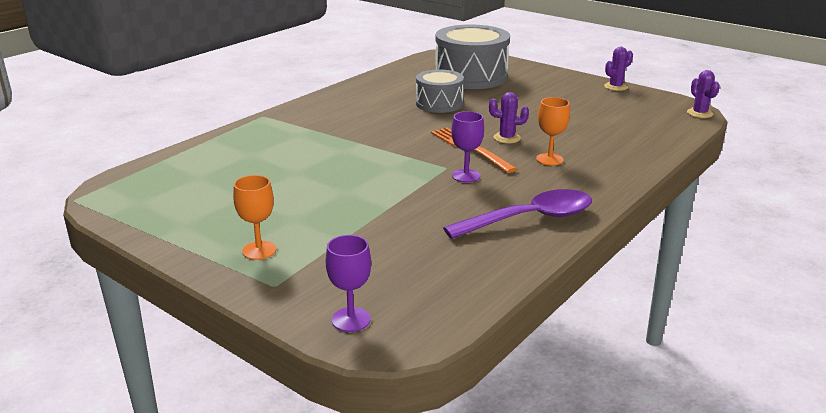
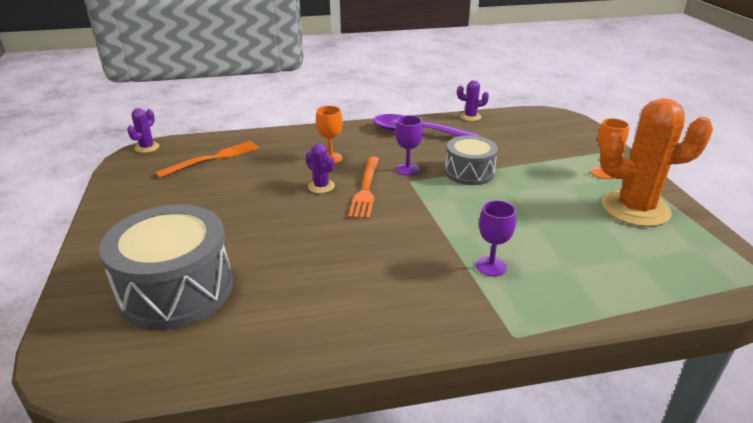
camera: 140 degrees left, 5 degrees up
(207, 219) = (635, 209): none -> orange cactus
(351, 319) = (570, 126): purple goblet -> purple goblet (491, 266)
(439, 104) = (296, 255): grey drum -> grey drum (469, 172)
(615, 87) = (110, 198): purple cactus -> purple cactus (470, 117)
(632, 125) = (213, 158): none -> orange fork

